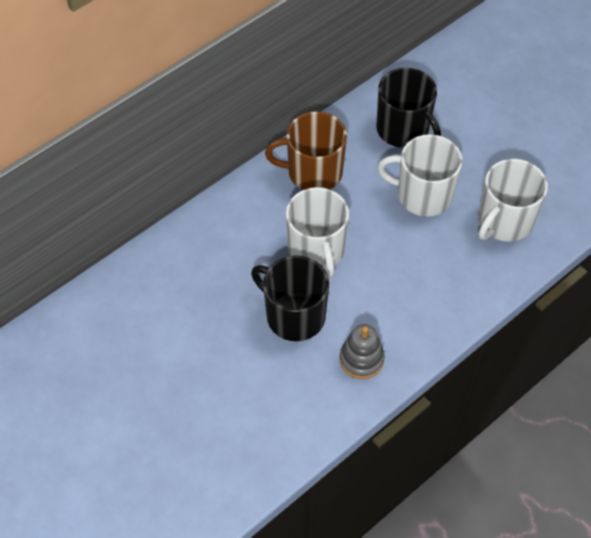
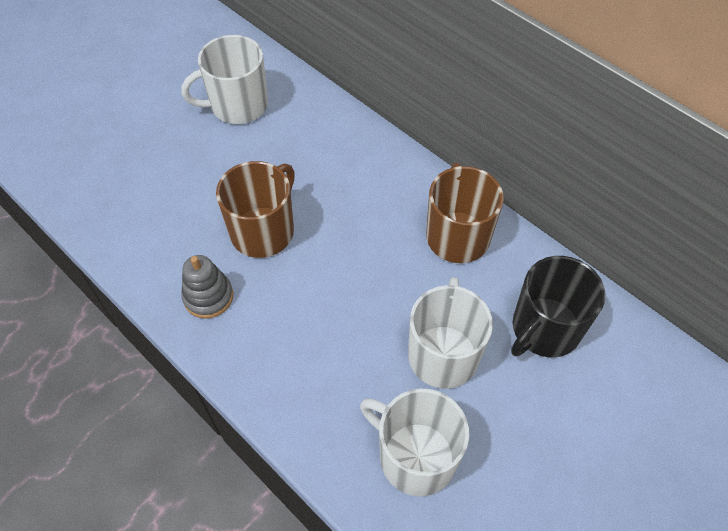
camera: 85 degrees right, 0 degrees up
(294, 315) = (263, 231): black mug -> brown mug
(317, 250) = (349, 246): white mug -> white mug (238, 105)

